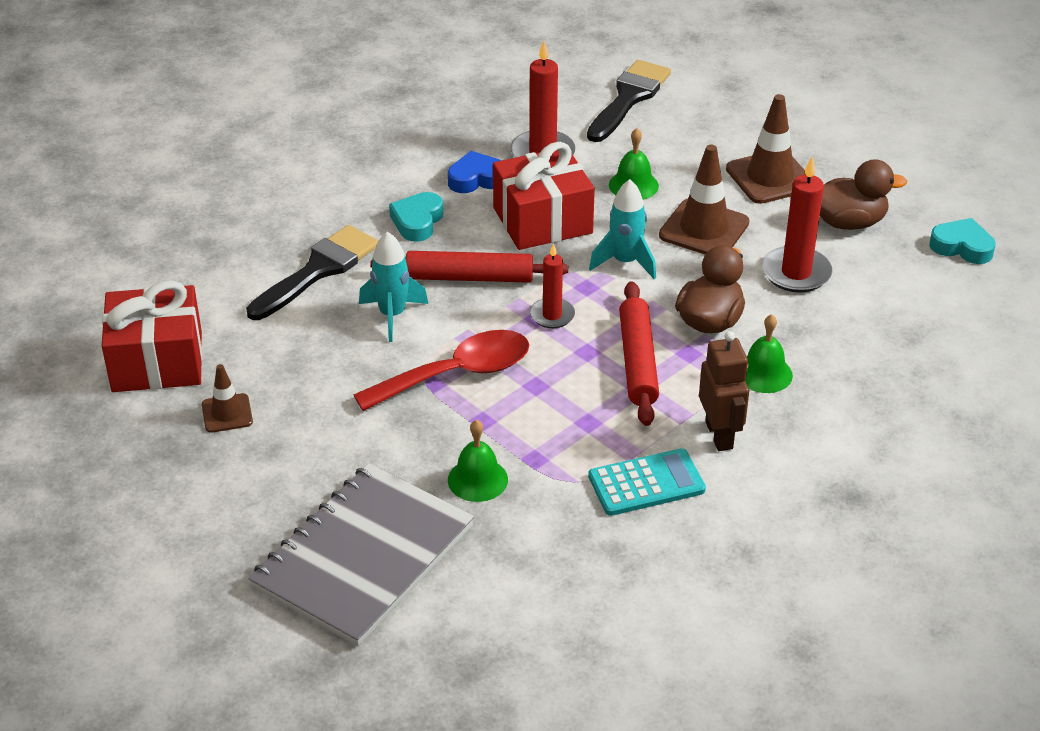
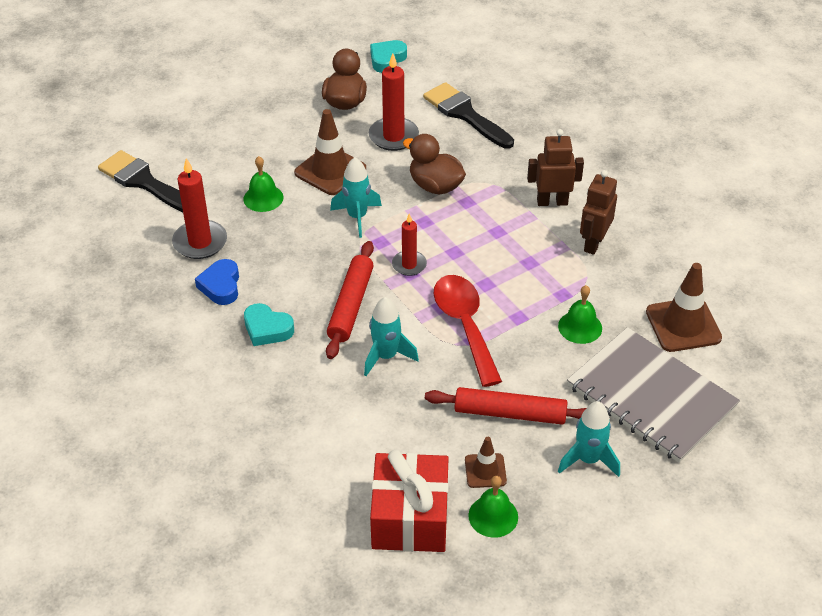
camera: 80 degrees left, 5 degrees up
(251, 501) = (588, 459): none -> turquoise rocket
(318, 270) = (314, 399): black brush -> black brush (465, 114)
(542, 220) = (291, 254): red gift -> none
(638, 361) = (470, 228): red rolling pin -> red rolling pin (509, 413)
(646, 483) = (593, 243): turquoise calculator -> brown robot
(764, 373) = (495, 171): green bell -> green bell (493, 516)
(770, 177) = (279, 128): brown traffic cone -> brown traffic cone (683, 325)

